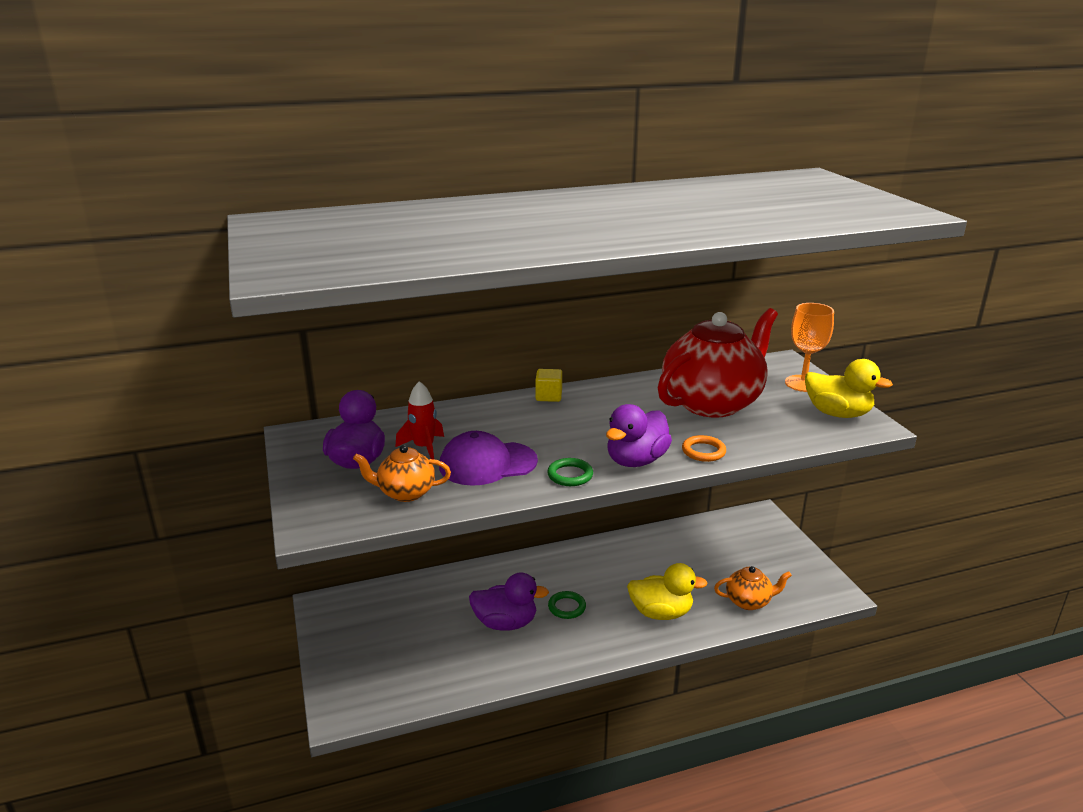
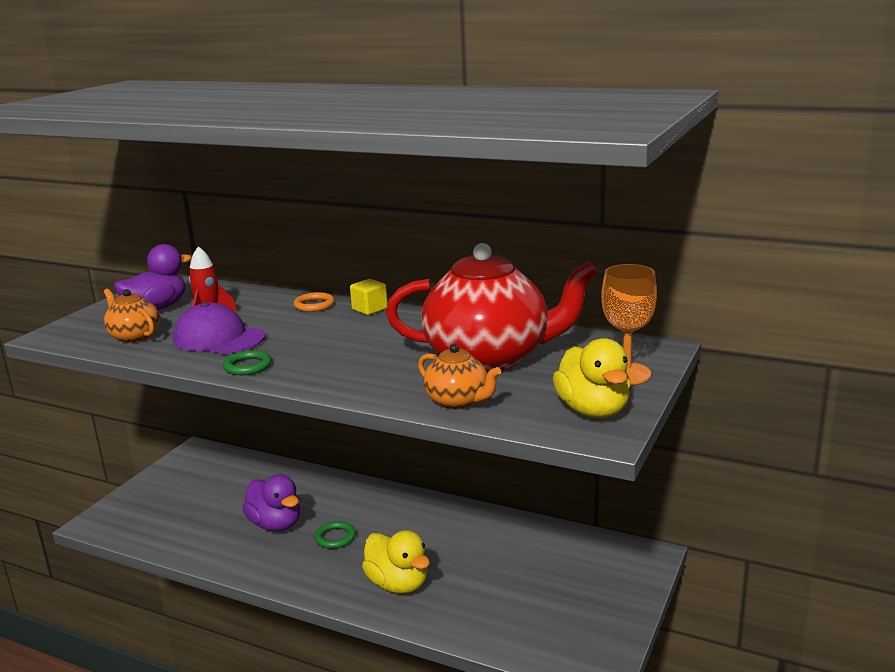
camera: 45 degrees right, 5 degrees down
(636, 461) = (315, 376): purple duck -> none
(703, 451) = (383, 390): orange ring -> orange ring (314, 305)
(749, 601) = (491, 621): orange teapot -> orange teapot (458, 401)

